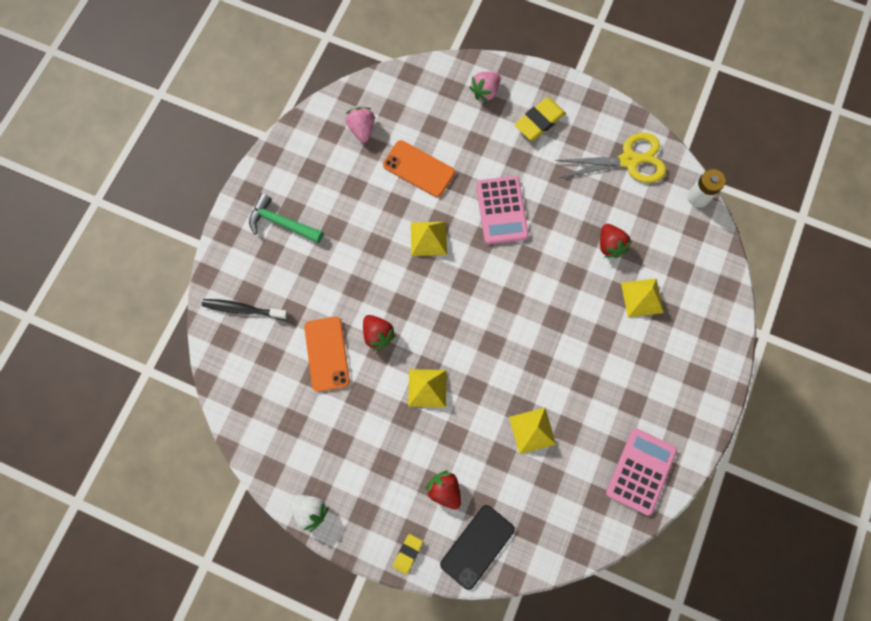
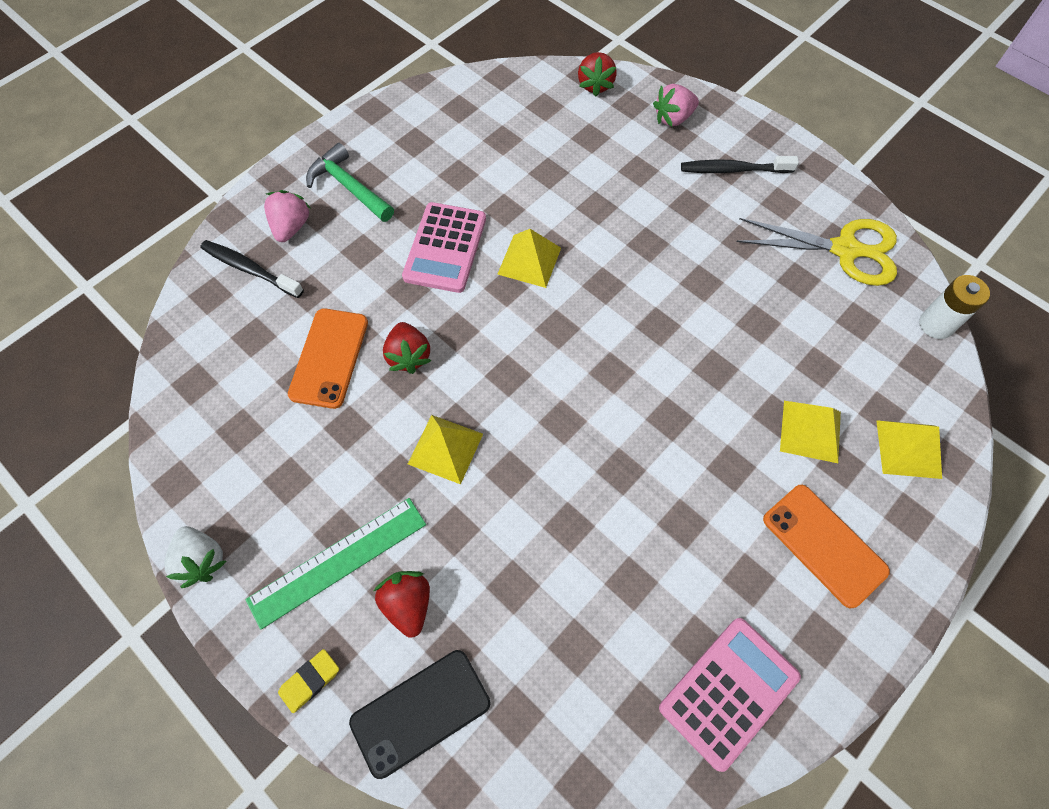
camera: 20 degrees right, 10 degrees down
(362, 129) = (498, 115): pink strawberry -> pink strawberry (291, 227)
(392, 480) = (338, 561): none -> green ruler
(418, 169) = (551, 178): orange phone -> orange phone (824, 545)
(501, 210) = (642, 257): pink calculator -> pink calculator (445, 248)
(532, 430) = (576, 563): yellow pyramid -> yellow pyramid (908, 449)
(539, 121) = (733, 170): yellow eraser -> black toothbrush
(610, 245) = (783, 347): red strawberry -> red strawberry (595, 85)

